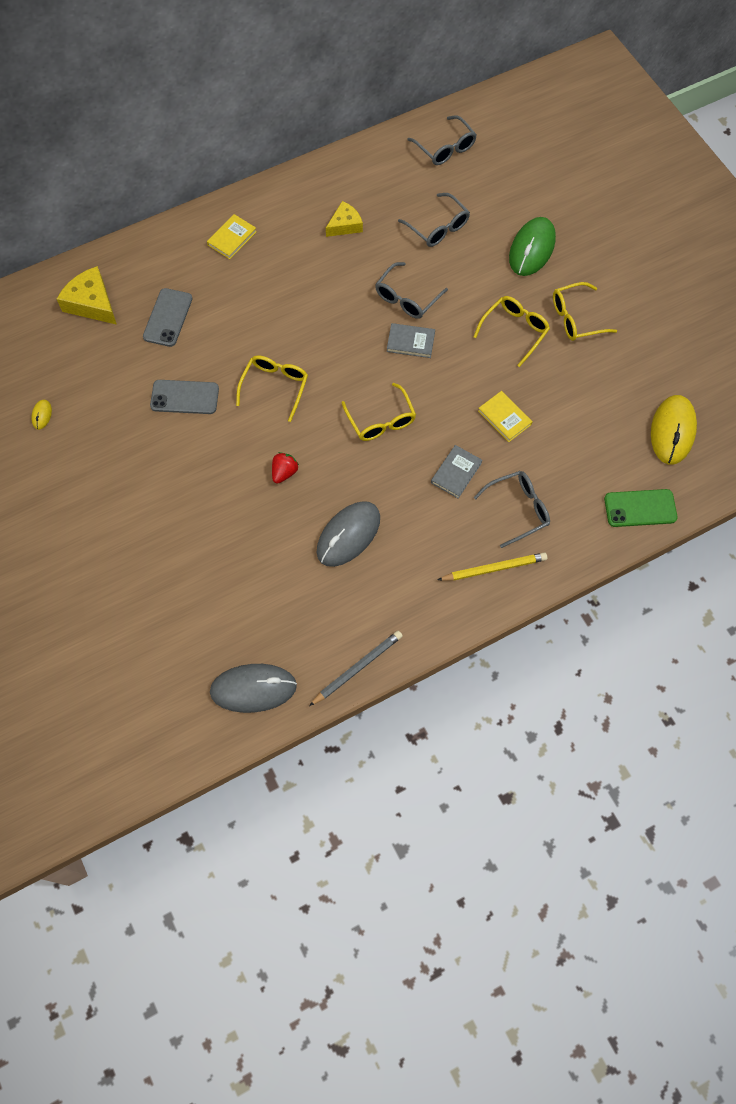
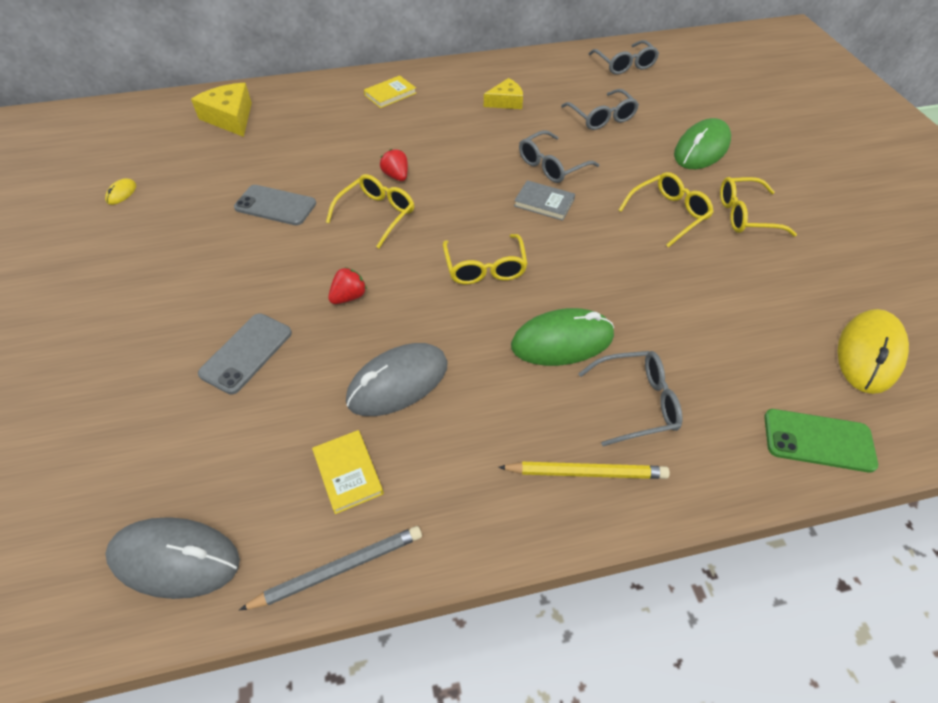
camera: 15 degrees right, 15 degrees down
(168, 318) = (296, 140): grey phone -> grey phone (246, 353)
(276, 340) = (396, 176): none -> red strawberry
(456, 473) = (562, 341): grey book -> green mouse
(504, 417) = (639, 294): yellow book -> yellow book (348, 472)

